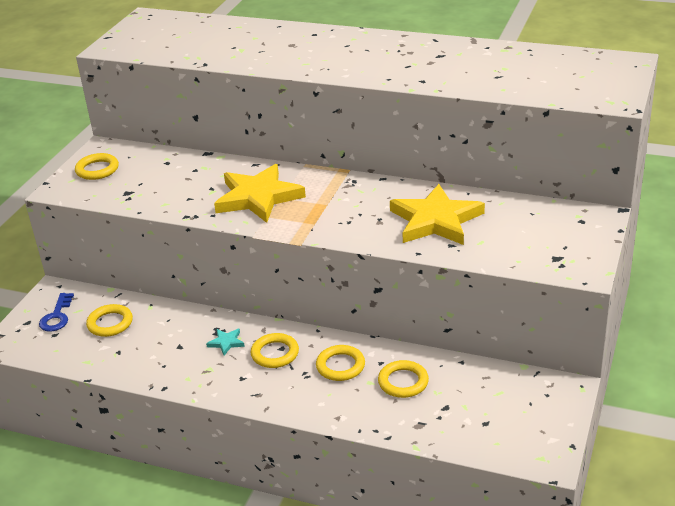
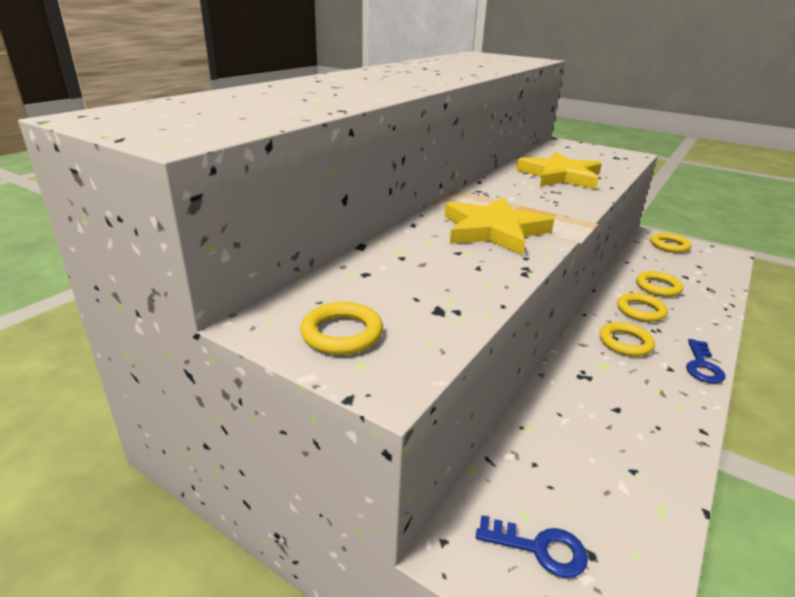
camera: 80 degrees left, 5 degrees down
(110, 323) = (564, 475): yellow ring -> yellow ring (669, 245)
(226, 342) = (608, 371): turquoise star -> none
(252, 397) = (702, 366): none -> blue key

